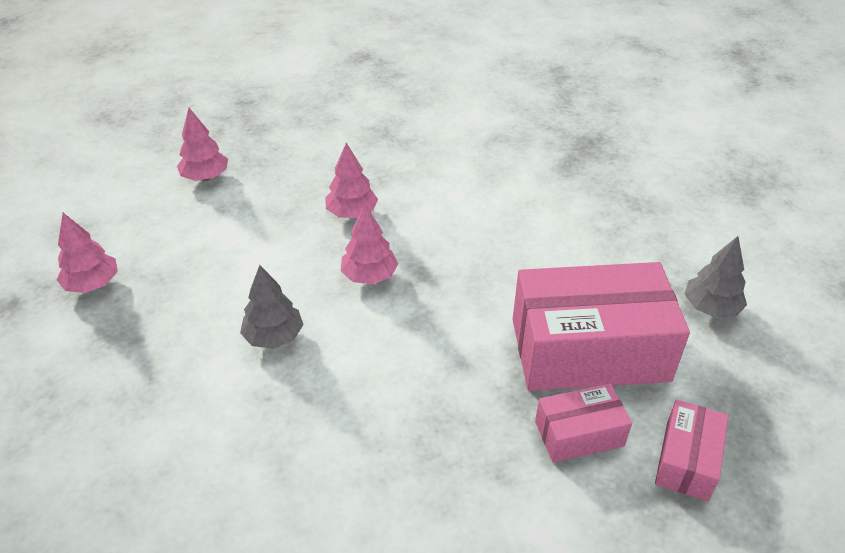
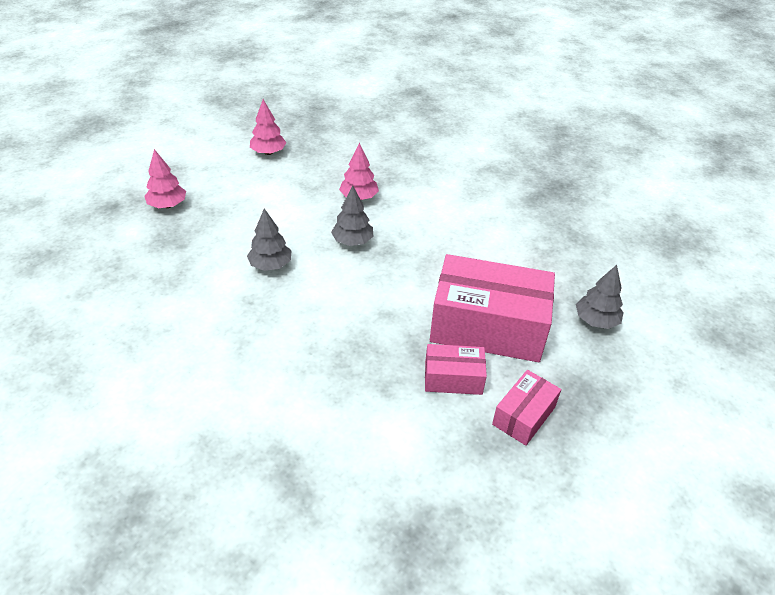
camera: 15 degrees right, 0 degrees up
(369, 276) = (352, 241): pink tree -> grey tree

